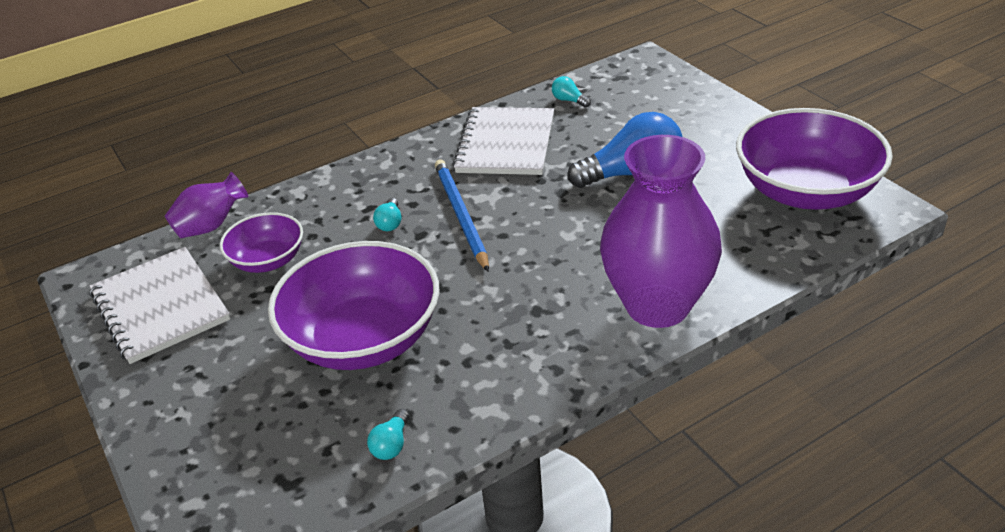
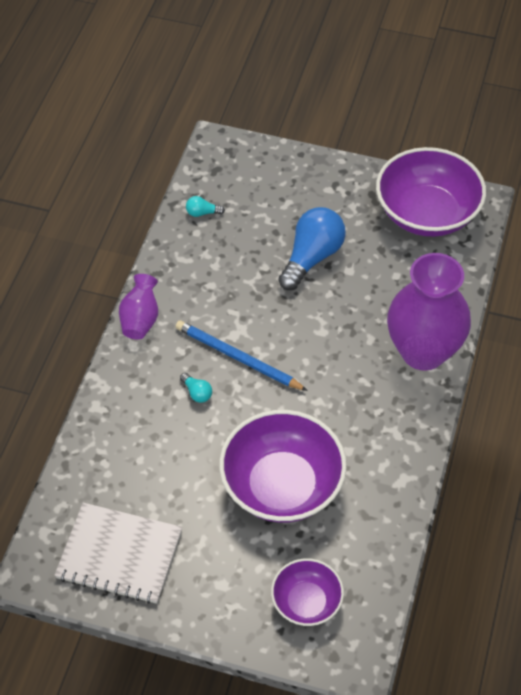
camera: 45 degrees left, 15 degrees up
(211, 226) = (69, 475): purple vase -> purple vase (140, 319)
(268, 260) = (148, 474): purple bowl -> purple bowl (306, 602)
(391, 444) = (375, 536): turquoise light bulb -> none
(506, 144) = (200, 278): white notebook -> none

